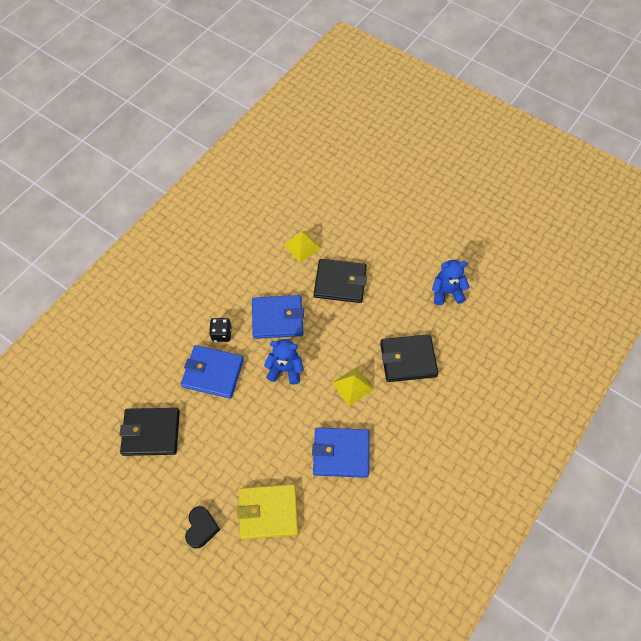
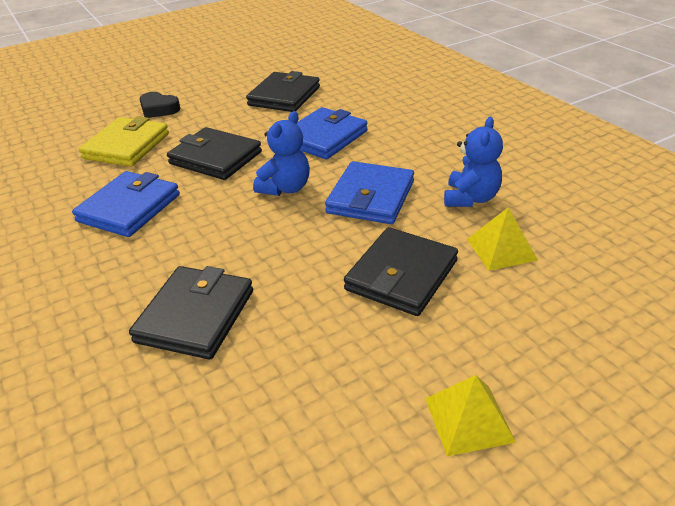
camera: 115 degrees right, 25 degrees down
(221, 334) = (375, 150): black dice -> none
(263, 433) = (215, 158): none -> black wallet
(352, 386) = (207, 241): yellow pyramid -> yellow pyramid (468, 419)
(446, 292) = (290, 433): blue teddy bear -> blue teddy bear (470, 198)

